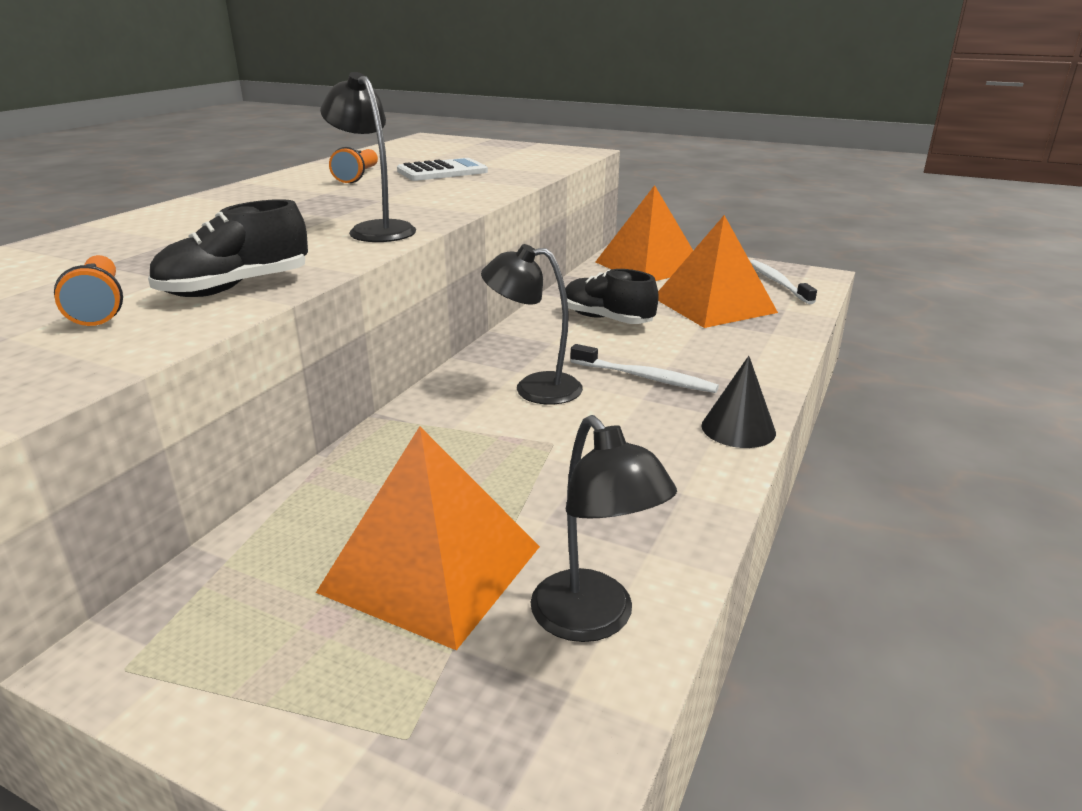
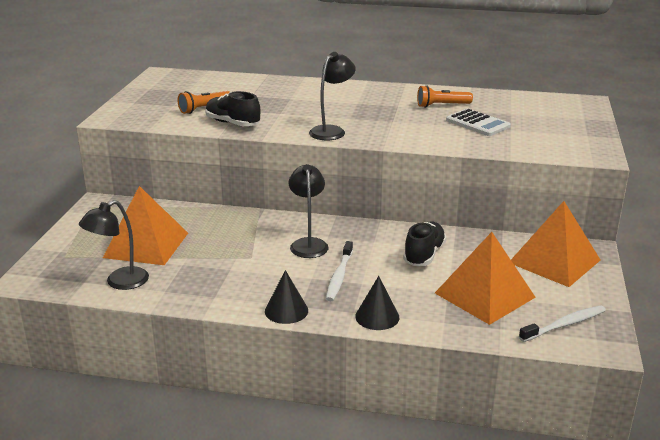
camera: 75 degrees right, 0 degrees up
(759, 367) = (377, 317): none -> black cone

